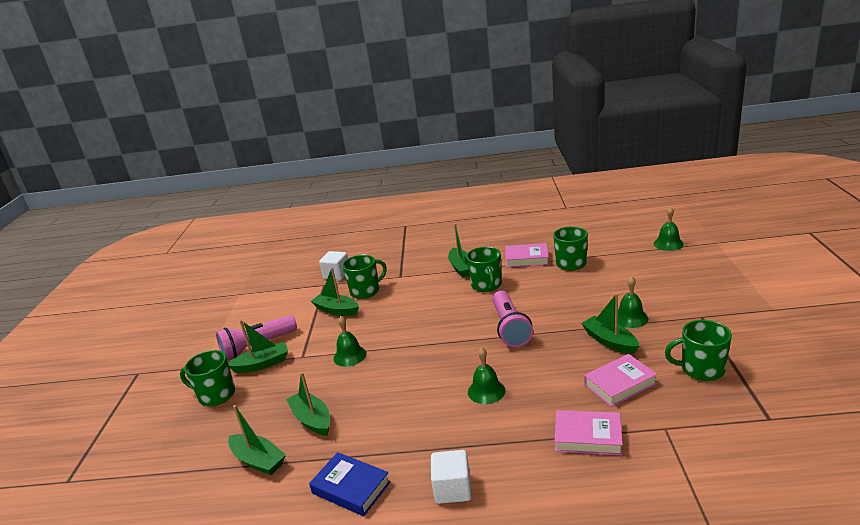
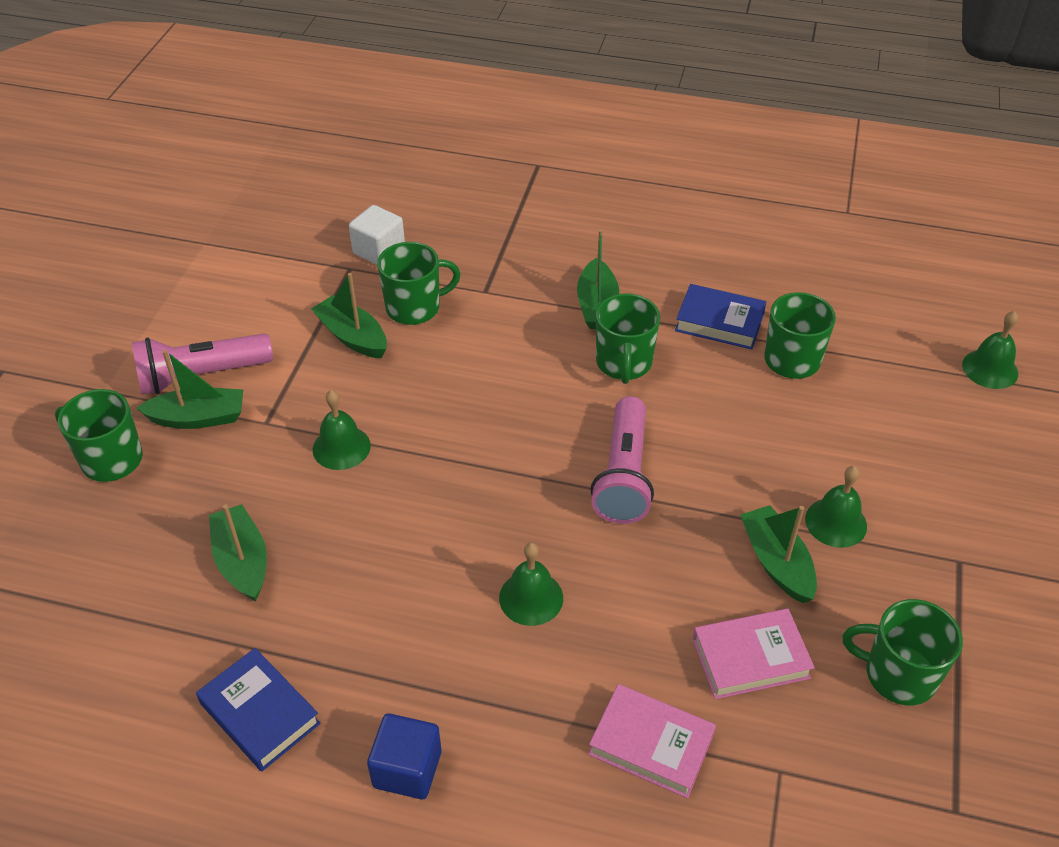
camera: 10 degrees right, 20 degrees up
(258, 460) = (140, 614): green boat -> none
(452, 489) = (407, 769): white cube -> blue cube
(526, 259) = (719, 322): pink book -> blue book

